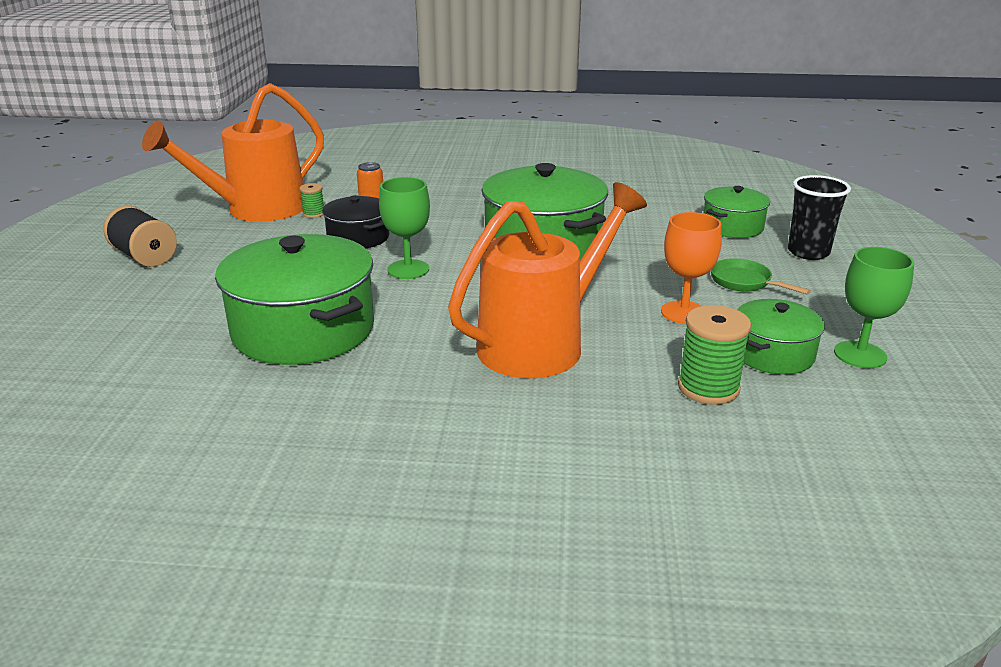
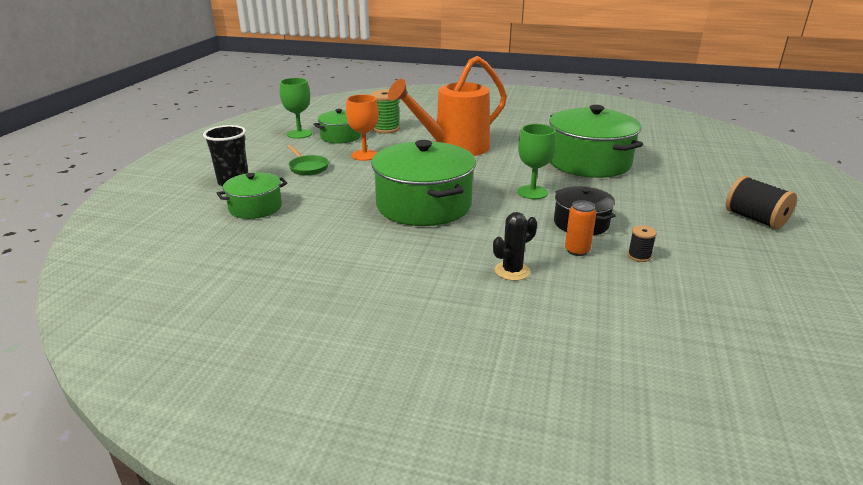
camera: 170 degrees left, 0 degrees up
(255, 210) = (707, 267): orange watering can -> none
(313, 213) = (639, 256): green spool -> black spool
(436, 196) = (512, 271): none -> black cactus

